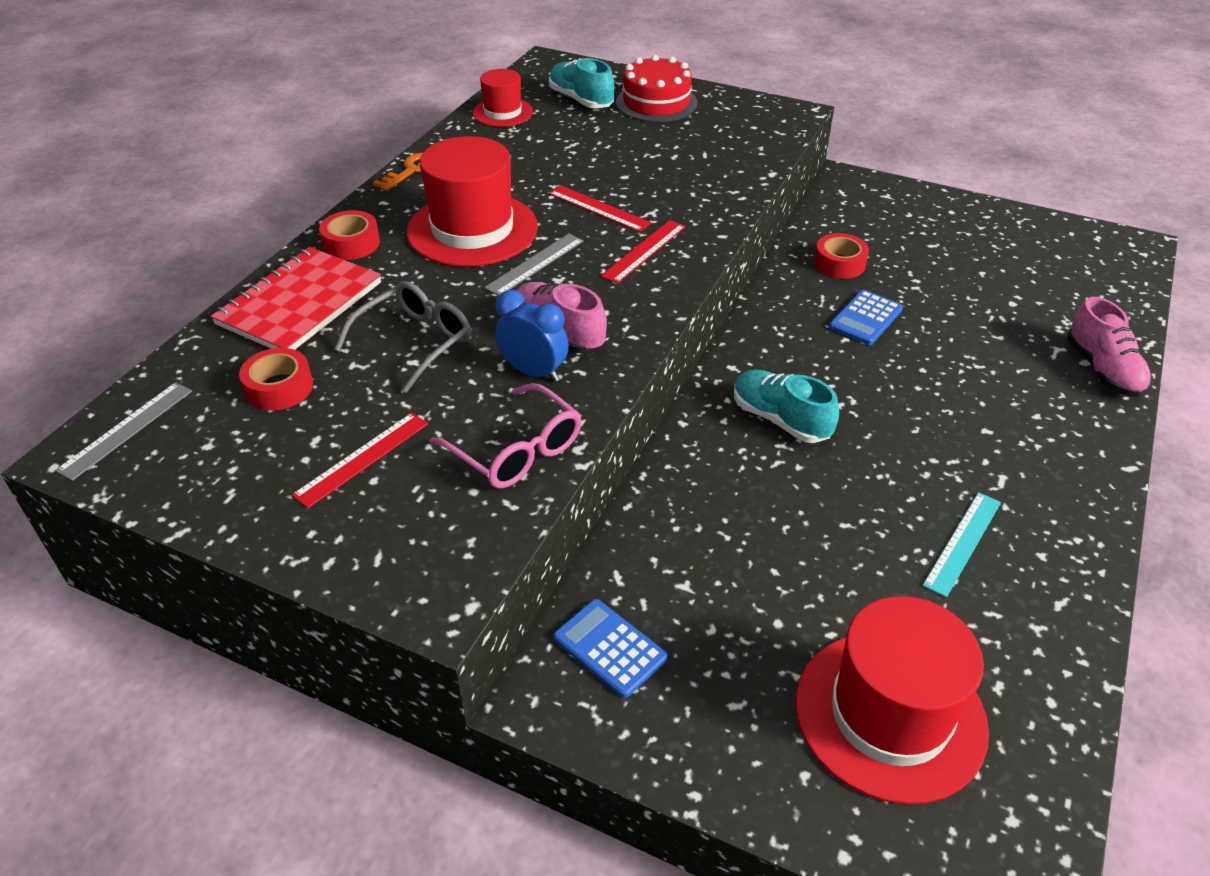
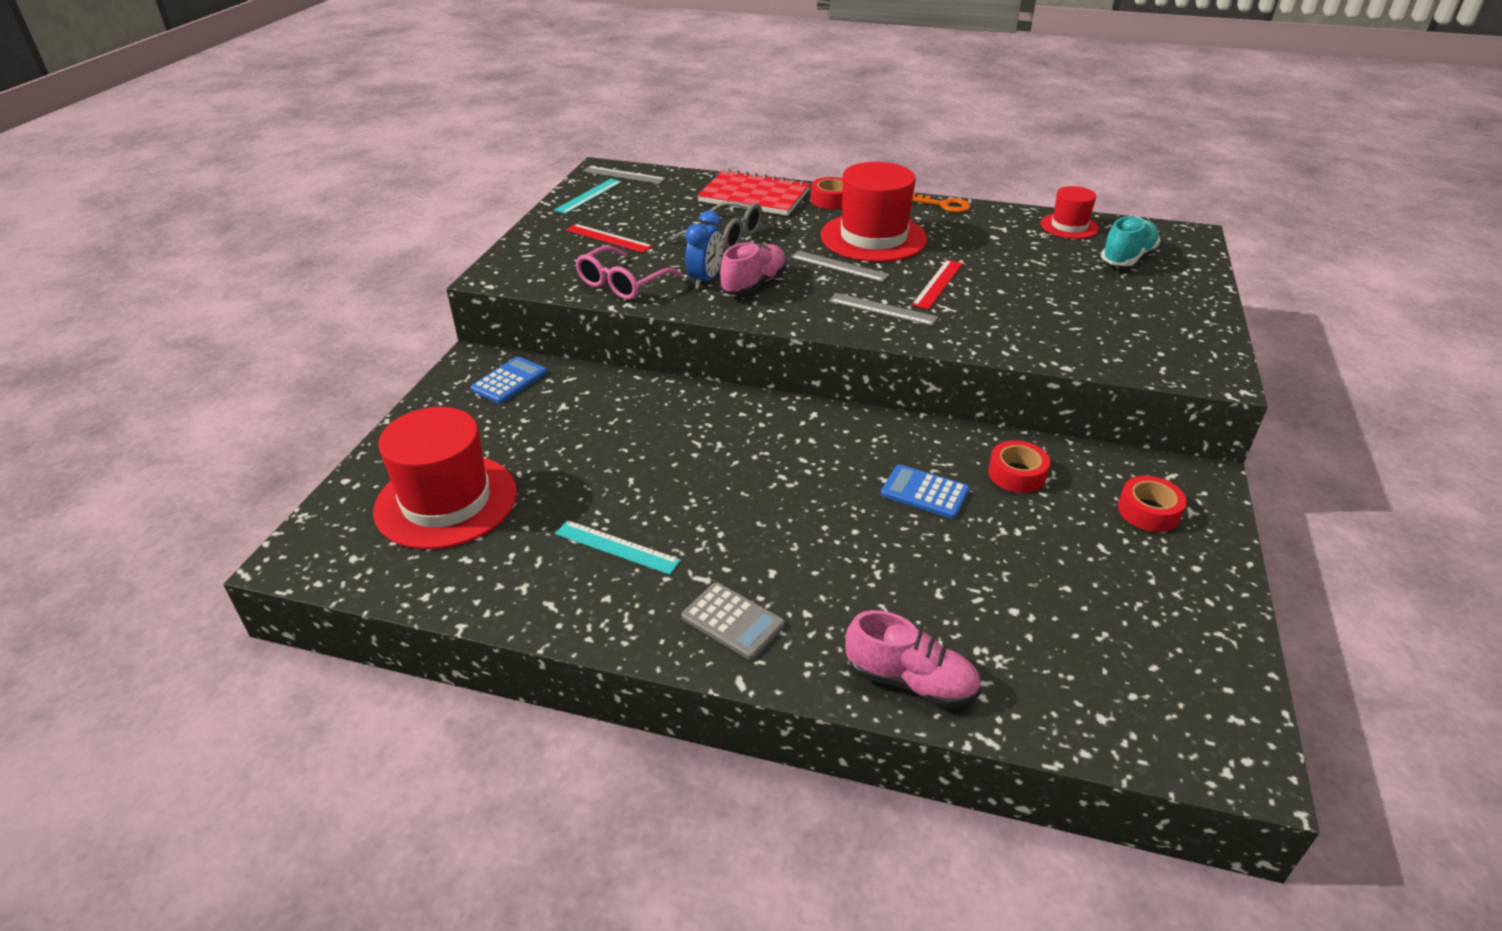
camera: 80 degrees right, 5 degrees down
(185, 476) = (588, 196): none -> turquoise ruler
(279, 388) = (668, 205): red tape -> red tape (1148, 511)
(644, 251) = (882, 309): red ruler -> grey ruler
(656, 102) = (1161, 295): red cake -> none
(780, 419) = (751, 442): turquoise shoe -> none
(1057, 464) = (732, 621): none -> grey calculator
(1102, 370) = (910, 681): pink shoe -> pink shoe turned 135 degrees counterclockwise

